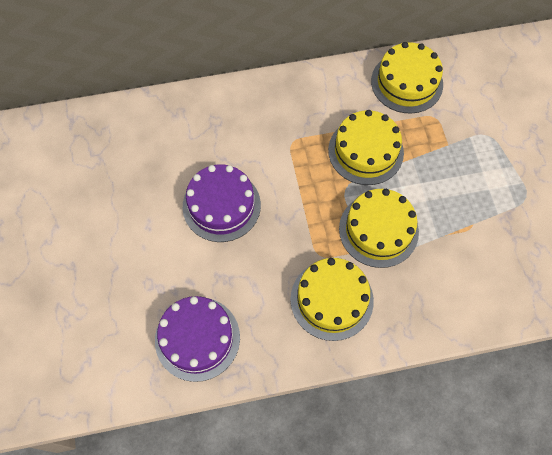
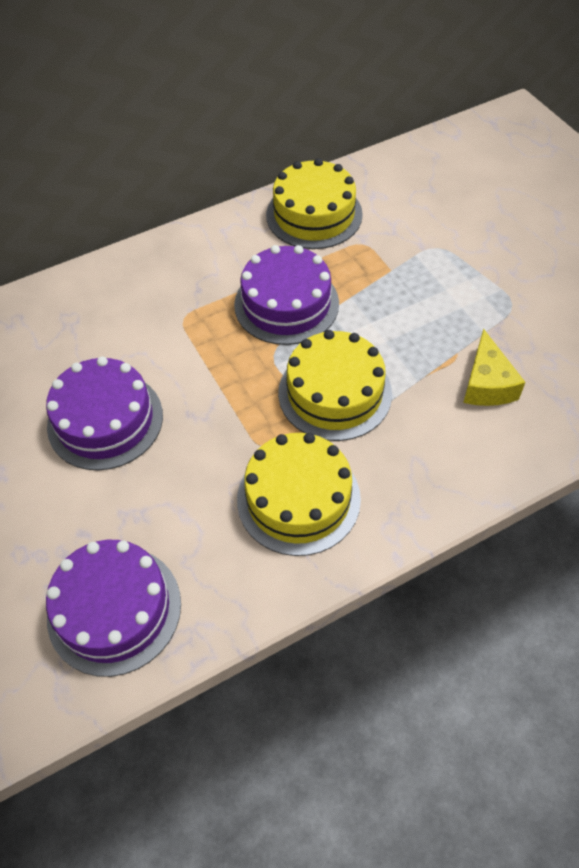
camera: 15 degrees left, 10 degrees down
(365, 151) = (286, 304): yellow cake -> purple cake
(485, 254) = (487, 384): none -> yellow cheese

